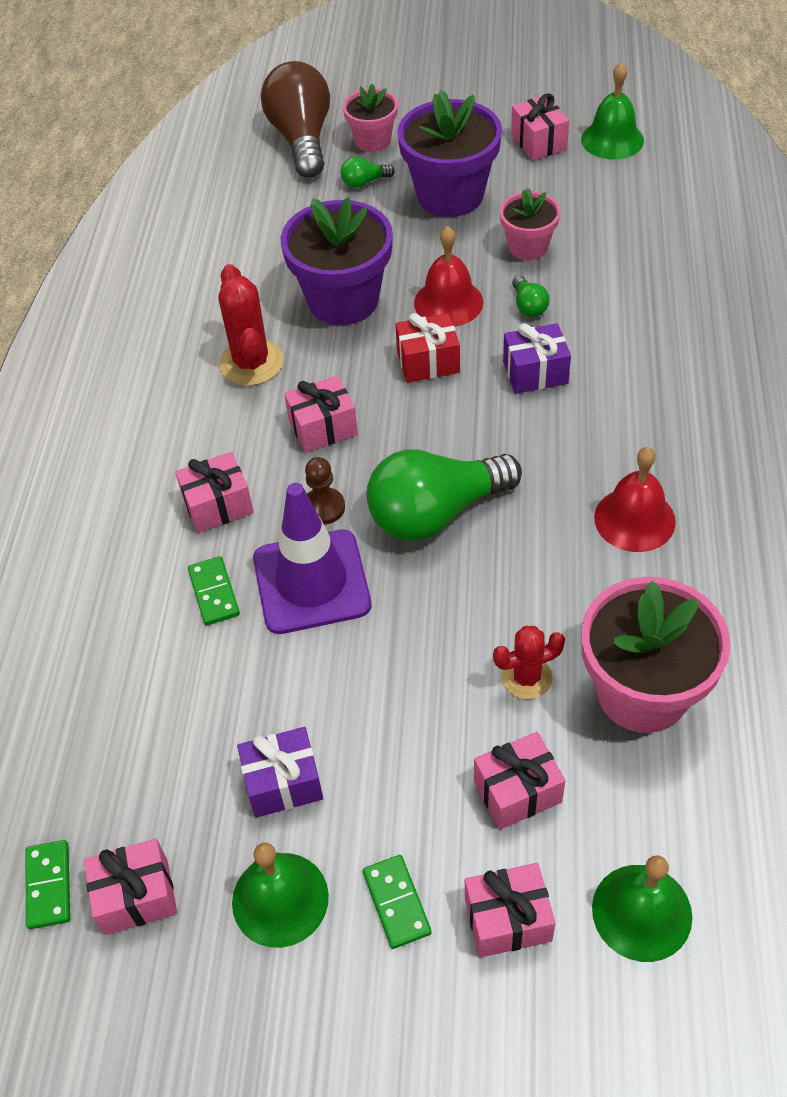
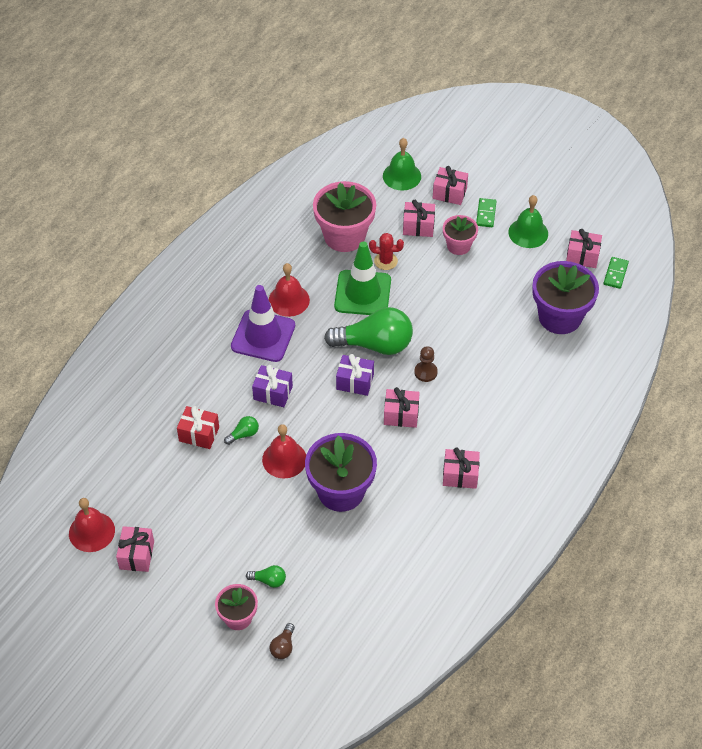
camera: 155 degrees left, 0 degrees up
(214, 592) = (499, 355): green domino -> none
(218, 505) = (476, 398): pink gift -> pink gift (460, 475)
(251, 363) = (416, 474): red cactus -> none
(283, 783) = (507, 268): purple gift -> purple gift (355, 382)
(302, 139) = (283, 647): brown light bulb -> brown light bulb, size x0.42
(311, 582) = (451, 340): purple traffic cone -> purple traffic cone (263, 336)
(428, 362) = (322, 426): red gift -> red gift (199, 434)
(450, 195) = (225, 539): purple flower pot -> purple flower pot (560, 317)
(521, 592) = (362, 293): none -> green traffic cone
(528, 247) = (211, 474): pink flower pot -> pink flower pot (458, 246)
(528, 306) = (243, 434): green light bulb -> green light bulb turned 45 degrees clockwise
(612, 140) = (91, 531): green bell -> red bell

